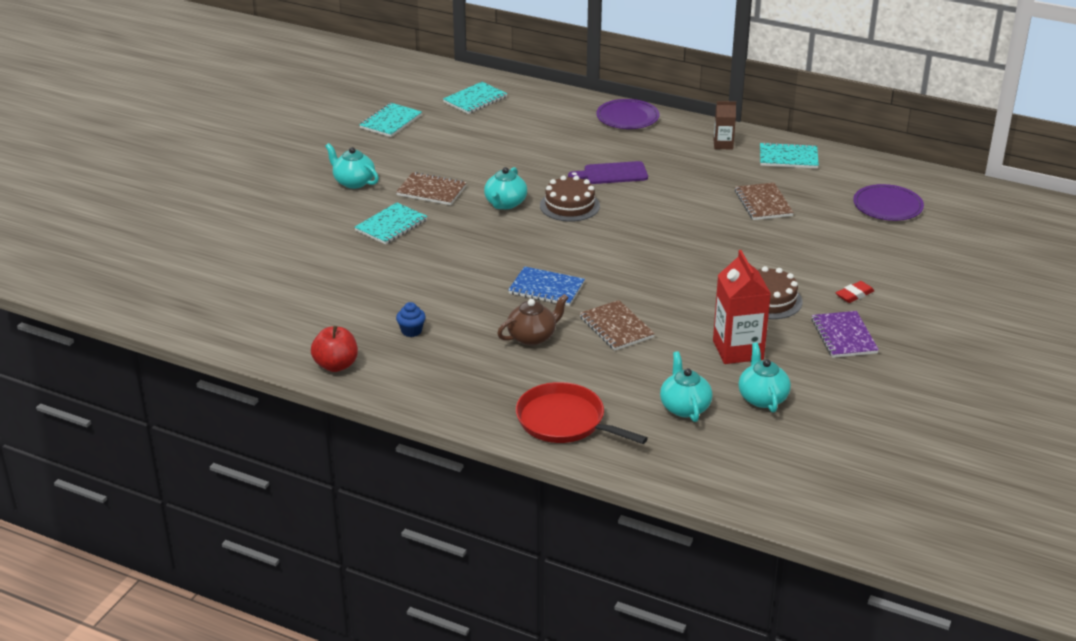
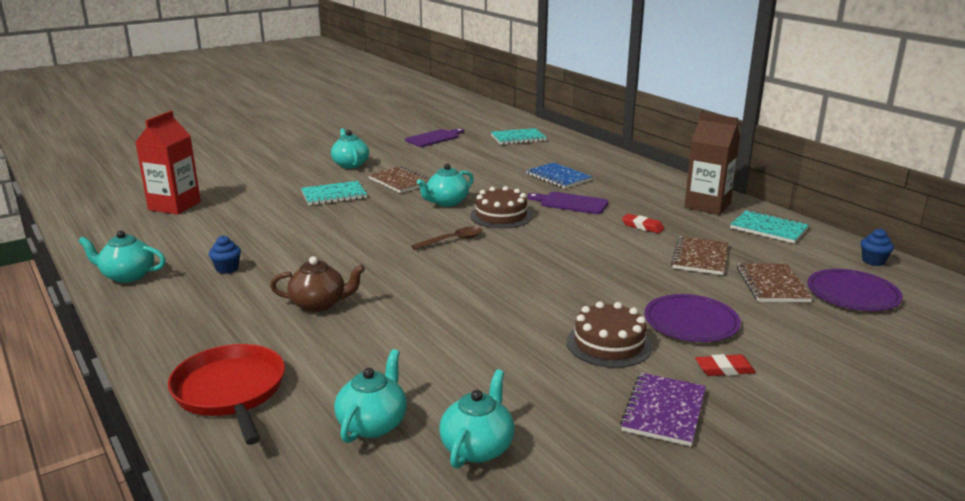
camera: 30 degrees right, 10 degrees down
(336, 365) = (127, 276): red apple -> turquoise teapot
(391, 122) = (434, 138): turquoise notebook -> purple cutting board
(546, 288) = (391, 269): blue notebook -> blue notebook (558, 177)
(560, 244) = (452, 240): none -> brown spoon
(616, 327) = (410, 320): brown notebook -> brown notebook (772, 285)
(627, 117) = (635, 171): purple plate -> purple plate (691, 322)
(693, 183) = (642, 226): none -> red eraser
(723, 144) = (707, 205): brown carton -> brown carton, size x1.80
(738, 350) = (512, 383): red carton -> red carton (174, 206)
(881, 170) = (873, 261): none -> blue cupcake

